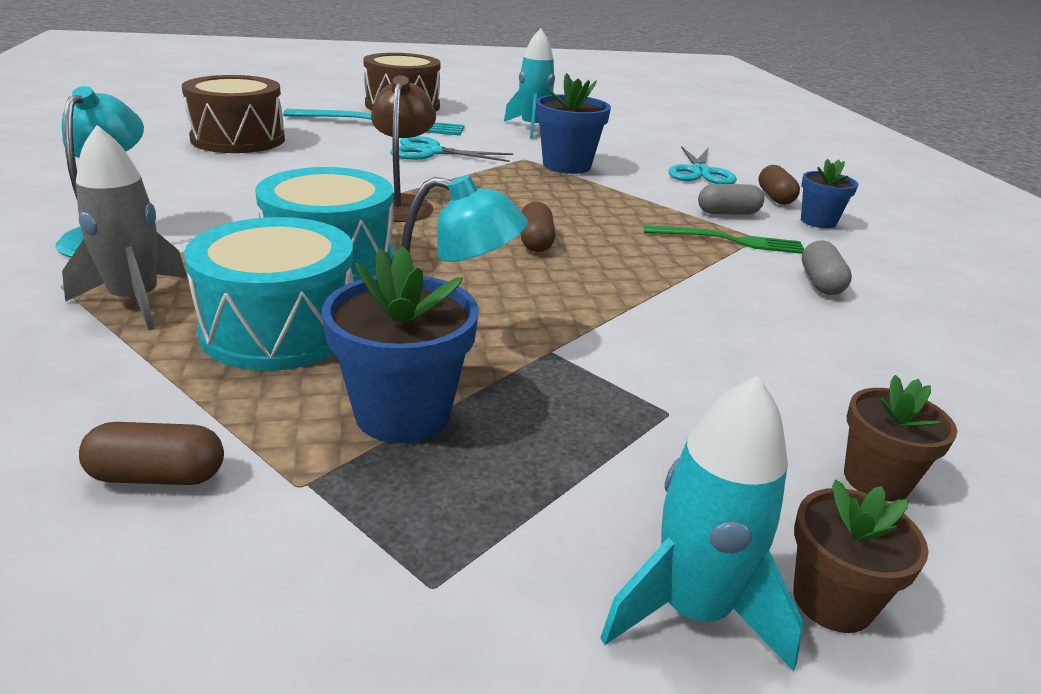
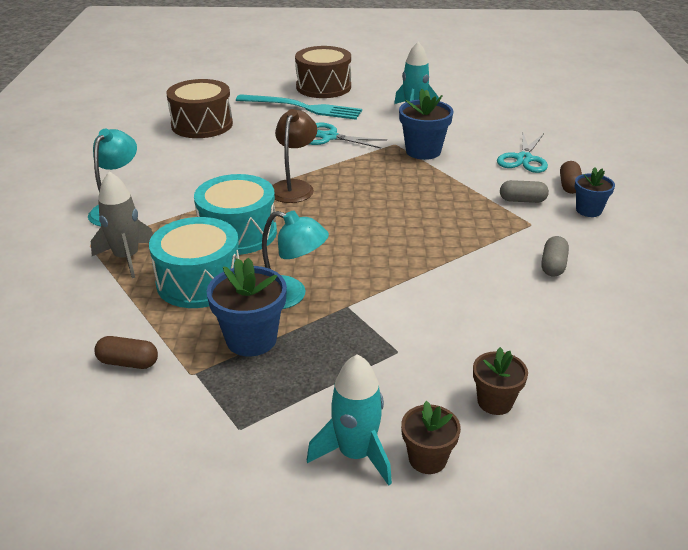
camera: 15 degrees right, 5 degrees up
(535, 242) = (371, 222): brown capsule -> none
(729, 241) = (508, 226): green fork -> none

